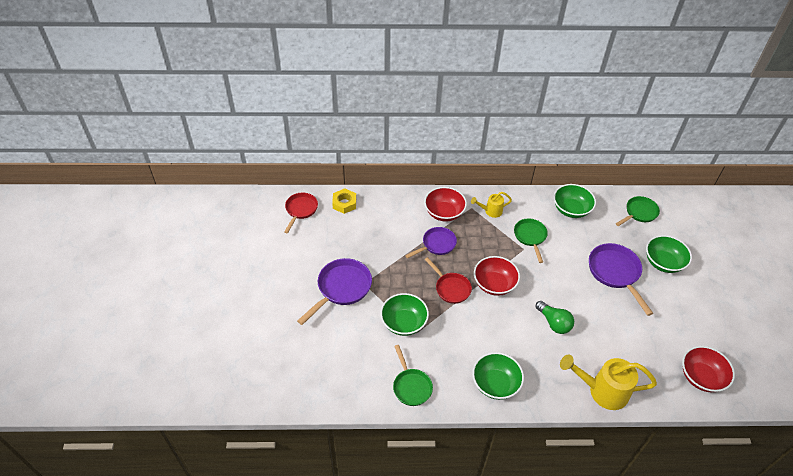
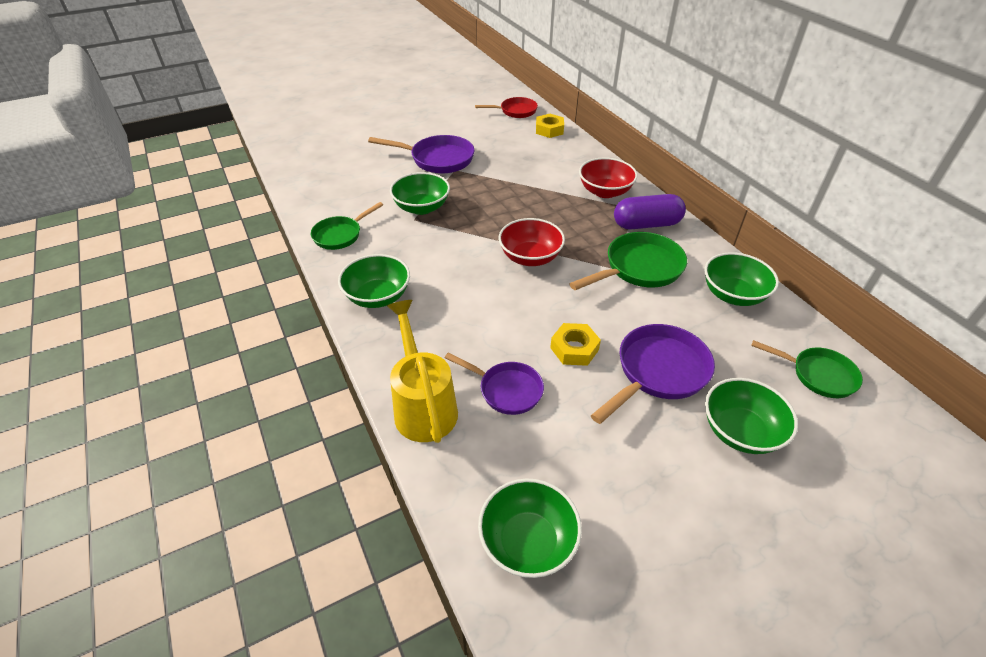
camera: 65 degrees right, 5 degrees down
(436, 244) = (551, 199): purple pan -> purple pan (506, 390)
(451, 288) = (495, 226): red pan -> none
(490, 211) = (646, 224): yellow watering can -> purple capsule
(530, 237) = (639, 268): green pan -> green pan, size x1.52
(554, 323) = (509, 326): green light bulb -> none
(584, 300) = (574, 349): none -> yellow nut
(701, 377) = (528, 542): red bowl -> green bowl

